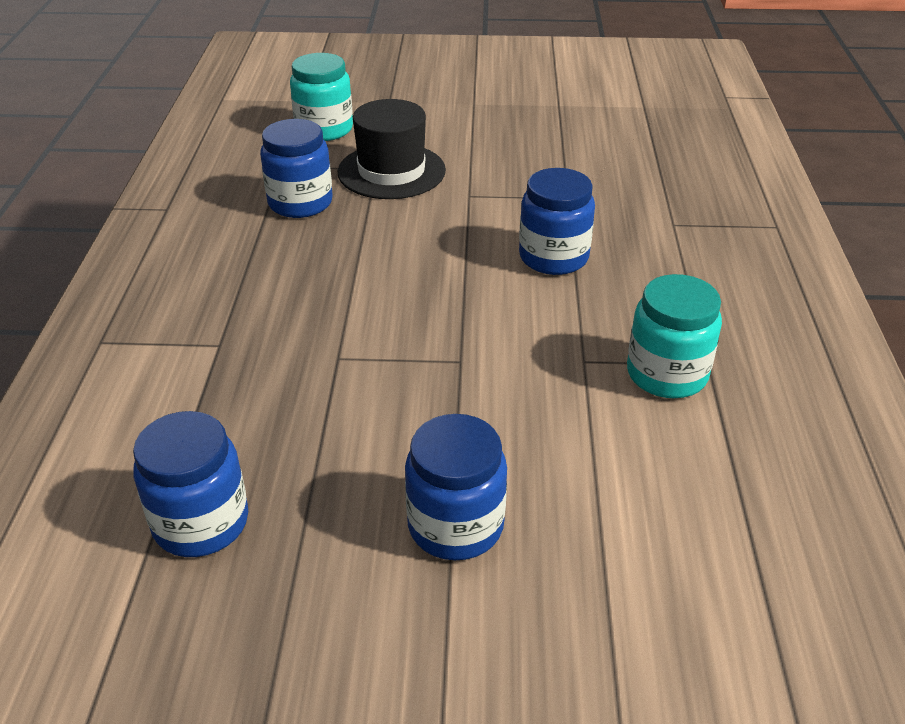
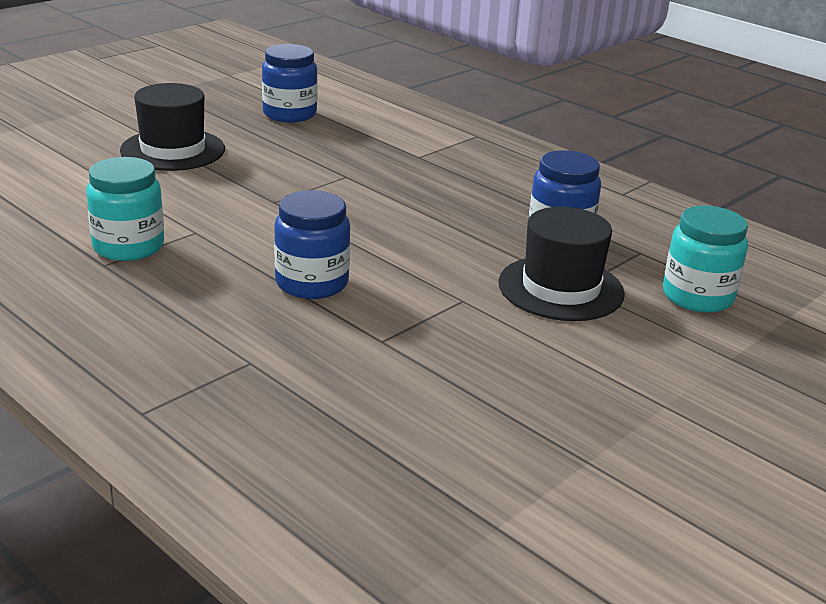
camera: 130 degrees right, 10 degrees down
(455, 525) = (173, 150): blue jar -> black hat

